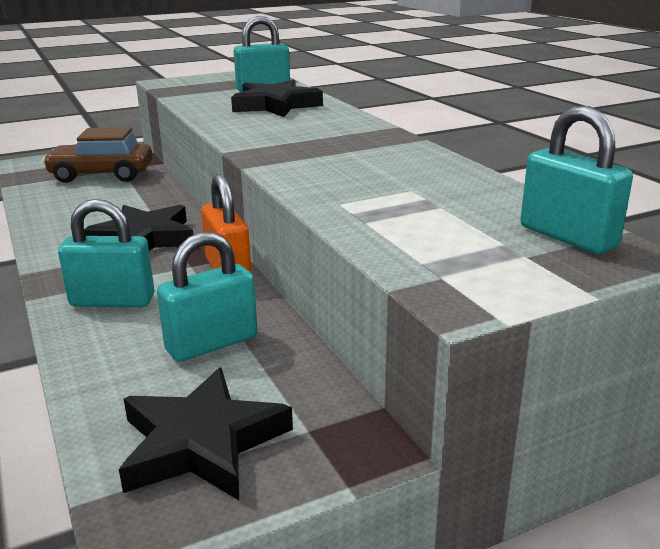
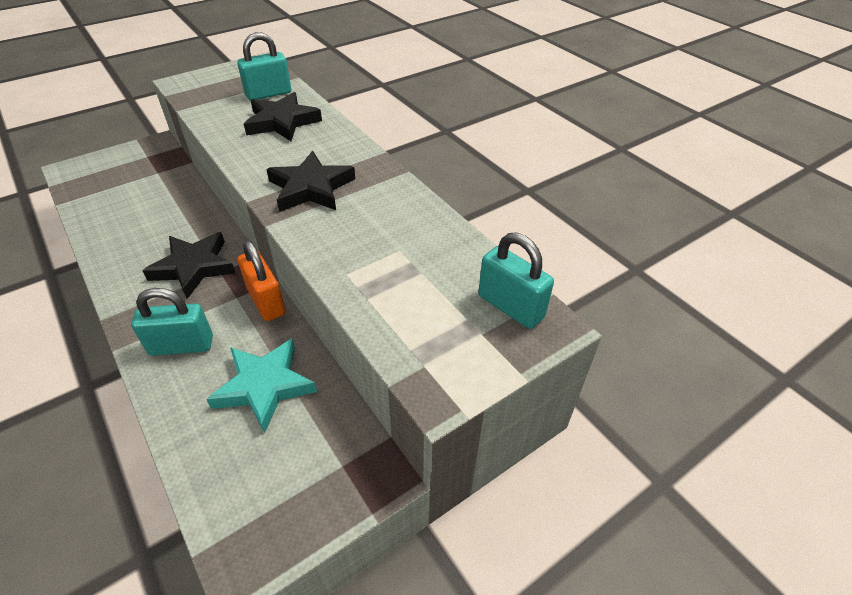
camera: 10 degrees left, 20 degrees up
(102, 175) = (142, 183): brown car -> none
(201, 443) = (271, 487): black star -> black star (311, 188)
(211, 343) = (264, 386): turquoise padlock -> turquoise star

